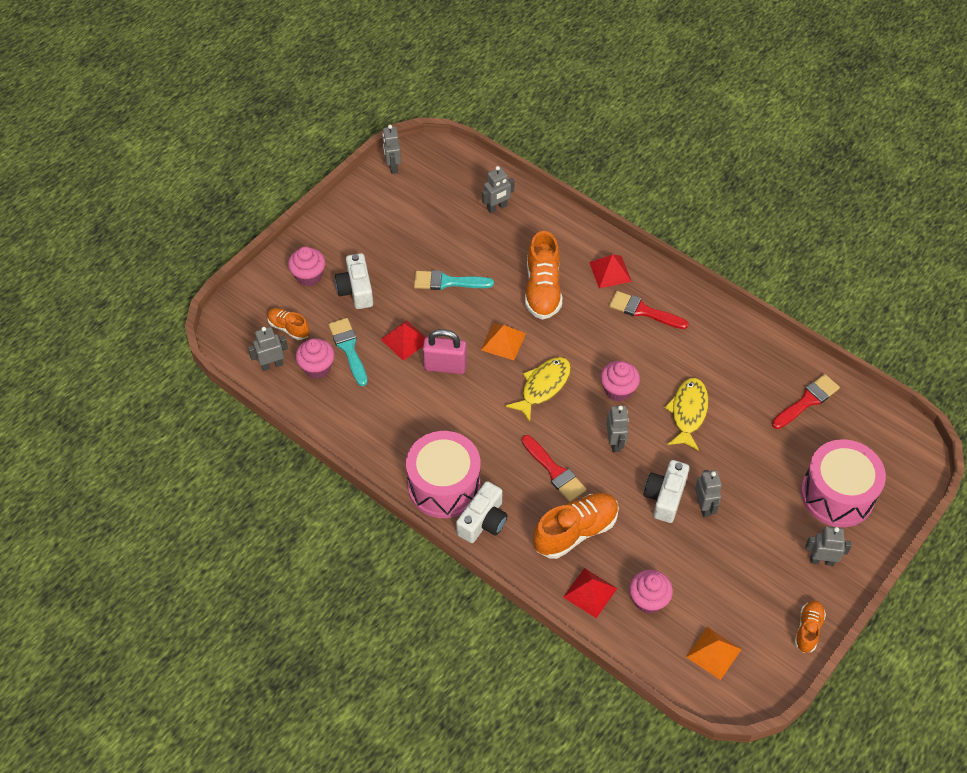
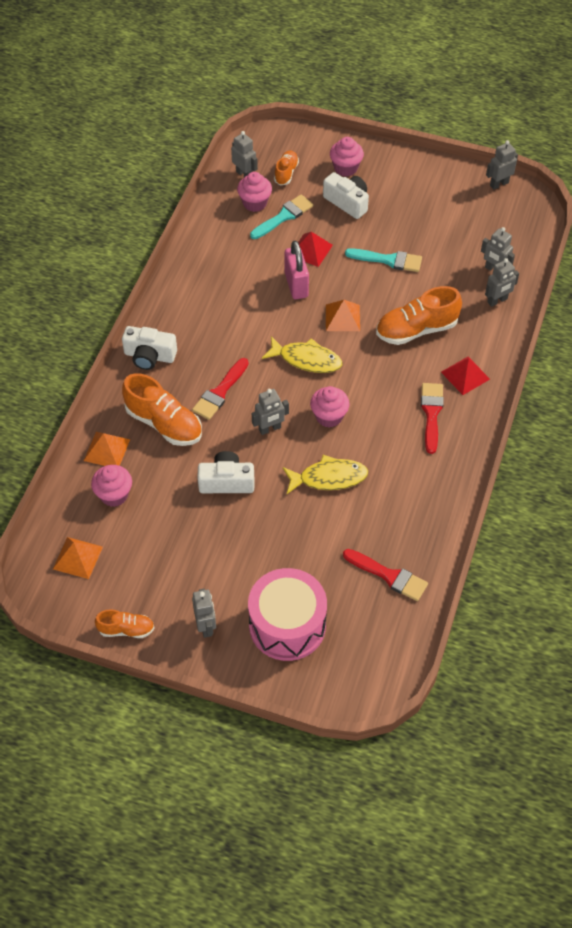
camera: 70 degrees right, 0 degrees up
(356, 290) = (347, 202): white camera -> white camera turned 75 degrees clockwise
(444, 486) = (174, 320): pink drum -> none
(447, 282) = (388, 260): turquoise brush -> turquoise brush turned 120 degrees clockwise
(590, 593) = (106, 450): red pyramid -> orange pyramid
(704, 506) = (228, 515): grey robot -> grey robot (497, 301)

